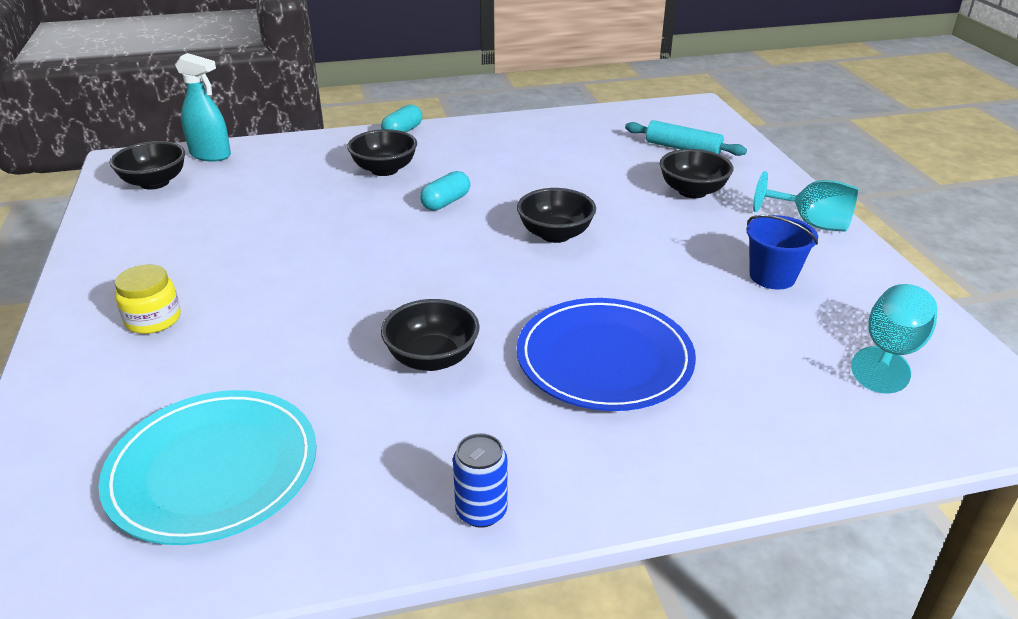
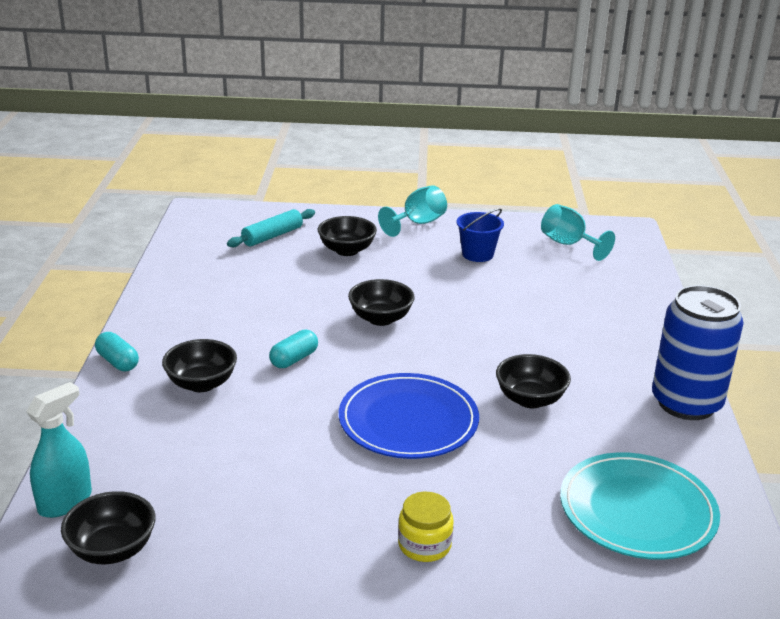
camera: 75 degrees left, 5 degrees down
(446, 202) = (294, 359): turquoise capsule -> turquoise capsule turned 75 degrees clockwise
(481, 511) = (686, 403): blue can -> blue can, size x2.21
(604, 359) = (550, 333): blue plate -> blue plate (408, 421)

